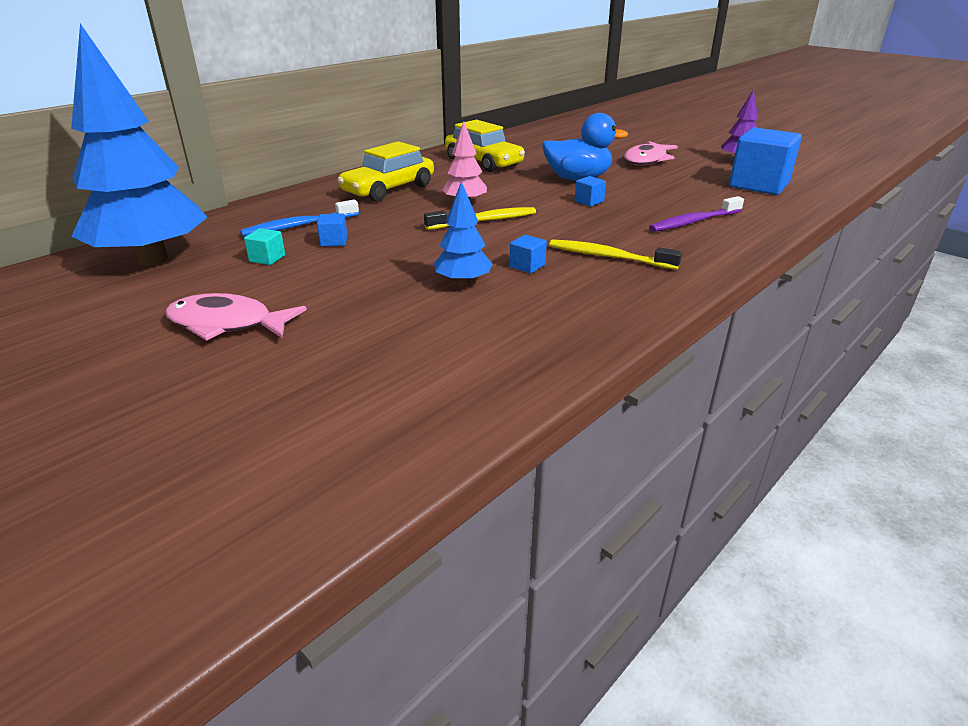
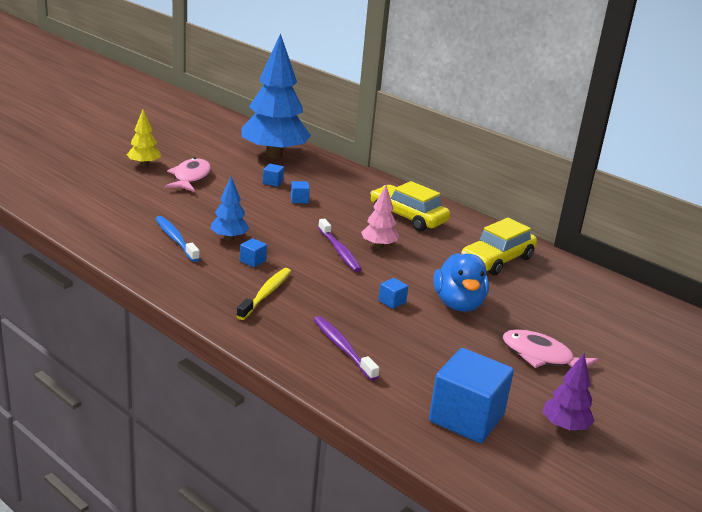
camera: 85 degrees right, 5 degrees down
(138, 378) = (144, 164): none -> yellow tree
(267, 258) = (273, 182): turquoise cube -> blue cube
(299, 226) = (326, 189): blue toothbrush -> blue toothbrush (175, 239)
(484, 221) = (339, 251): yellow toothbrush -> purple toothbrush

